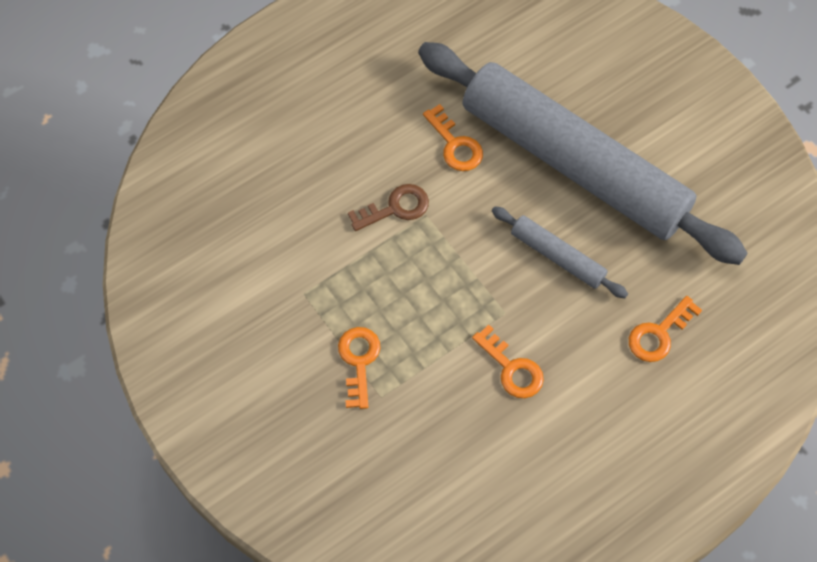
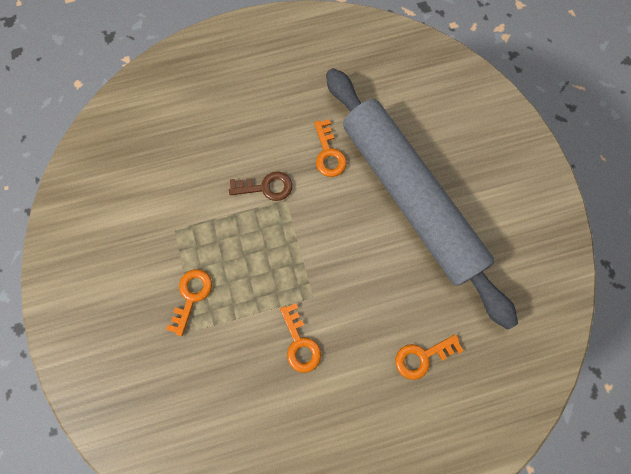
camera: 20 degrees right, 10 degrees up
(557, 256) = (369, 266): grey rolling pin -> none

